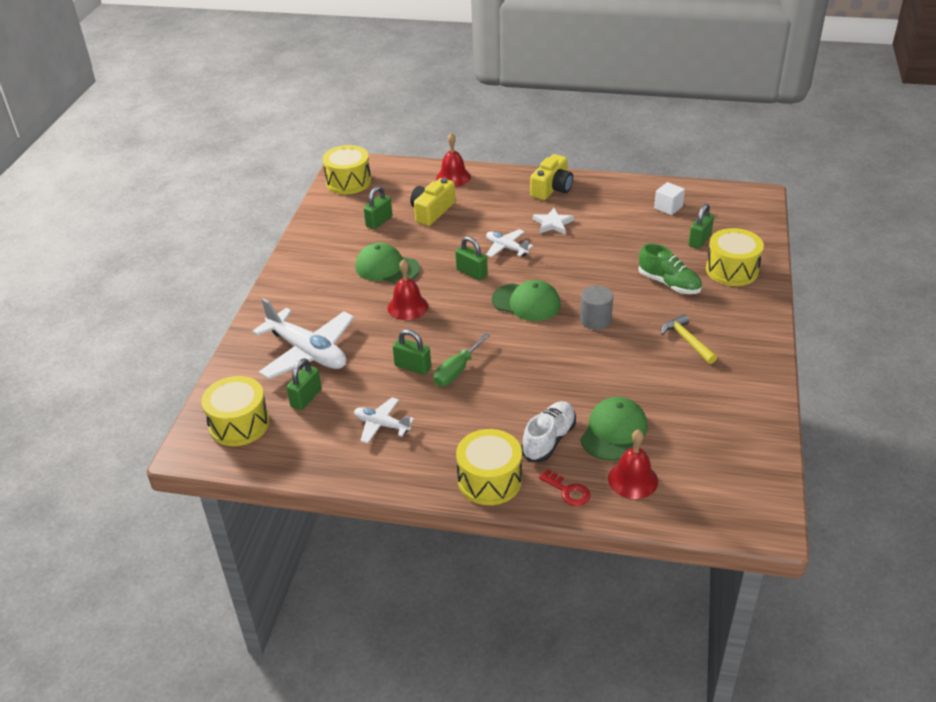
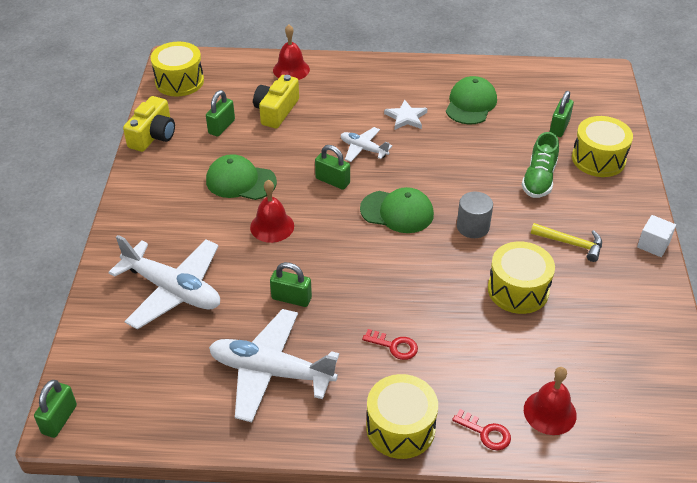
camera: 10 degrees left, 5 degrees up
(239, 424) = (112, 386): yellow drum -> yellow drum (518, 290)
(306, 398) = (181, 346): green padlock -> green padlock (59, 419)
(382, 425) = (271, 372): white plane -> white plane, size x1.92
(457, 371) = (339, 299): green screwdriver -> none
(499, 413) = (394, 346): none -> red key
(549, 440) = (453, 373): white shoe -> none
(552, 188) = (397, 77): yellow camera -> yellow camera (153, 135)
(614, 431) = (518, 357): green cap -> green cap (471, 104)
(668, 207) = (520, 91): white cube -> white cube (653, 244)
(669, 283) = (539, 179): green shoe -> green shoe turned 75 degrees clockwise
(687, 340) = (571, 243): yellow hammer -> yellow hammer turned 150 degrees clockwise

